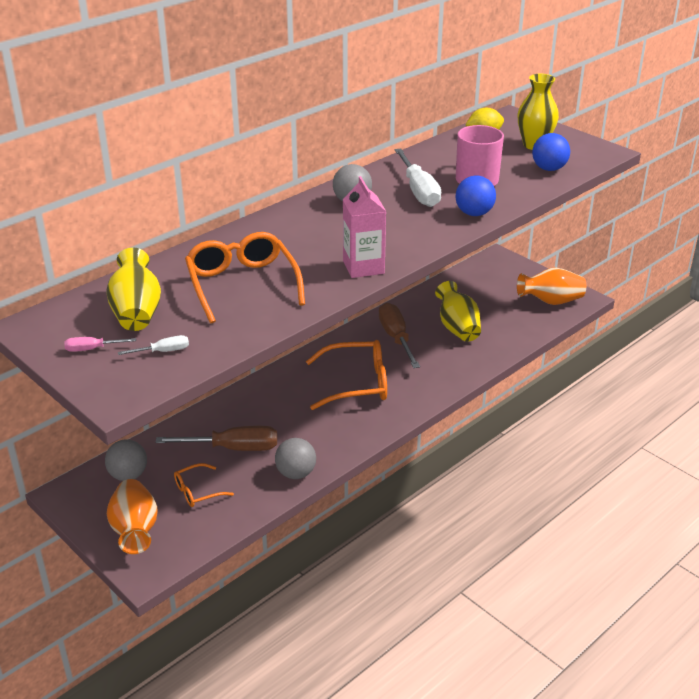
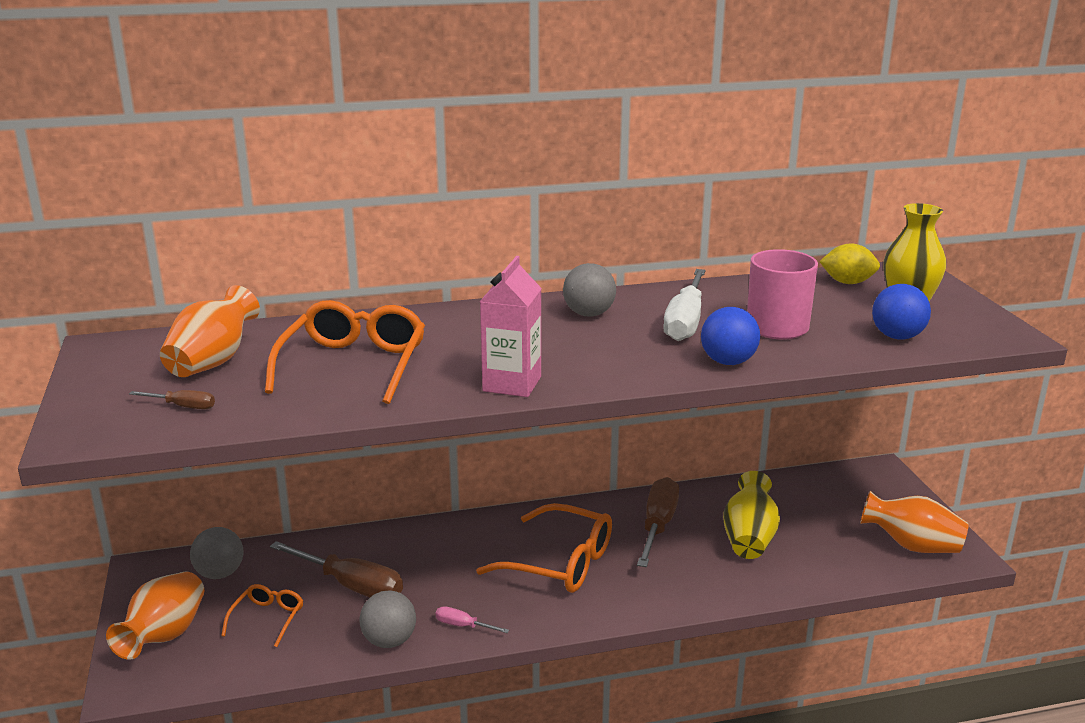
camera: 30 degrees right, 10 degrees down
(92, 349) = (123, 383): pink screwdriver -> pink screwdriver (463, 626)
(137, 312) = (213, 362): yellow vase -> orange vase
(163, 351) = (183, 406): white screwdriver -> brown screwdriver
(197, 491) = (267, 619): orange glasses -> orange glasses turned 105 degrees clockwise

